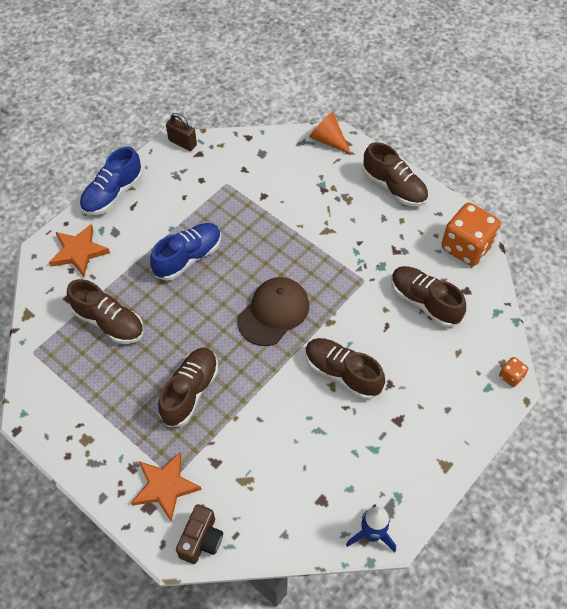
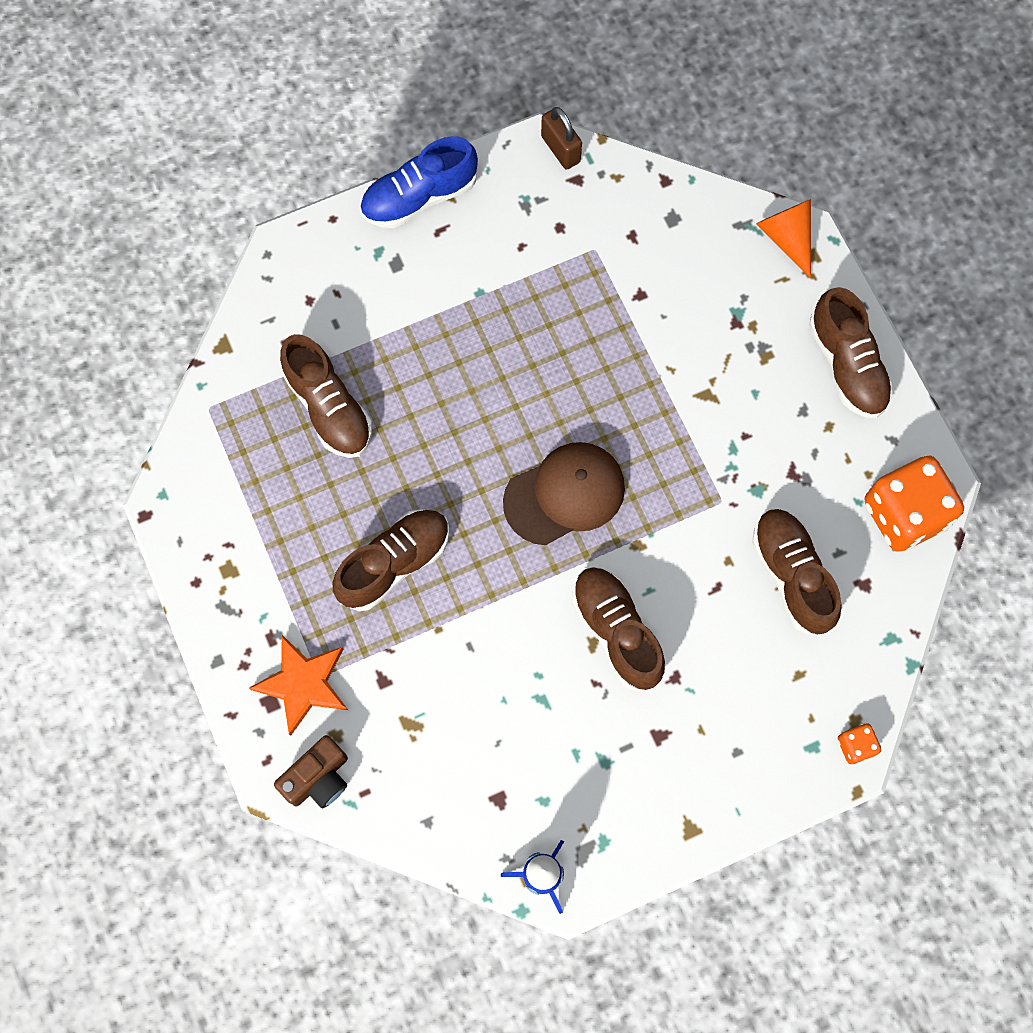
camera: 25 degrees right, 15 degrees up
(78, 252) = (332, 275): orange star -> none
(188, 257) = (483, 352): blue shoe -> none

